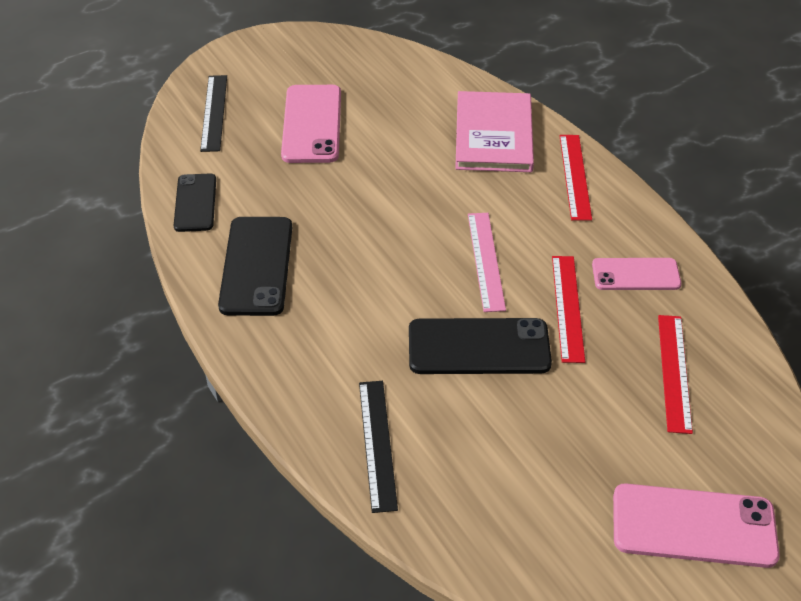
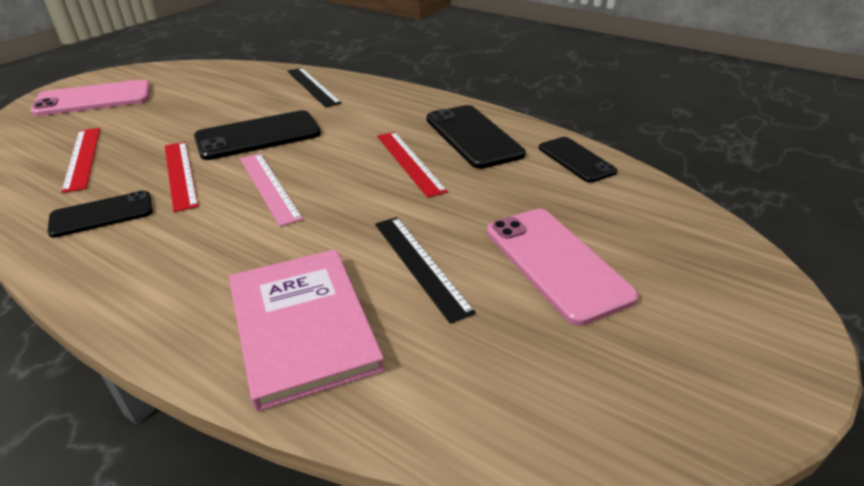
camera: 155 degrees right, 10 degrees down
(214, 112) = (680, 240): black ruler -> black ruler (420, 265)
(575, 176) = (169, 300): red ruler -> red ruler (409, 162)
(636, 274) = (102, 214): pink phone -> black phone

